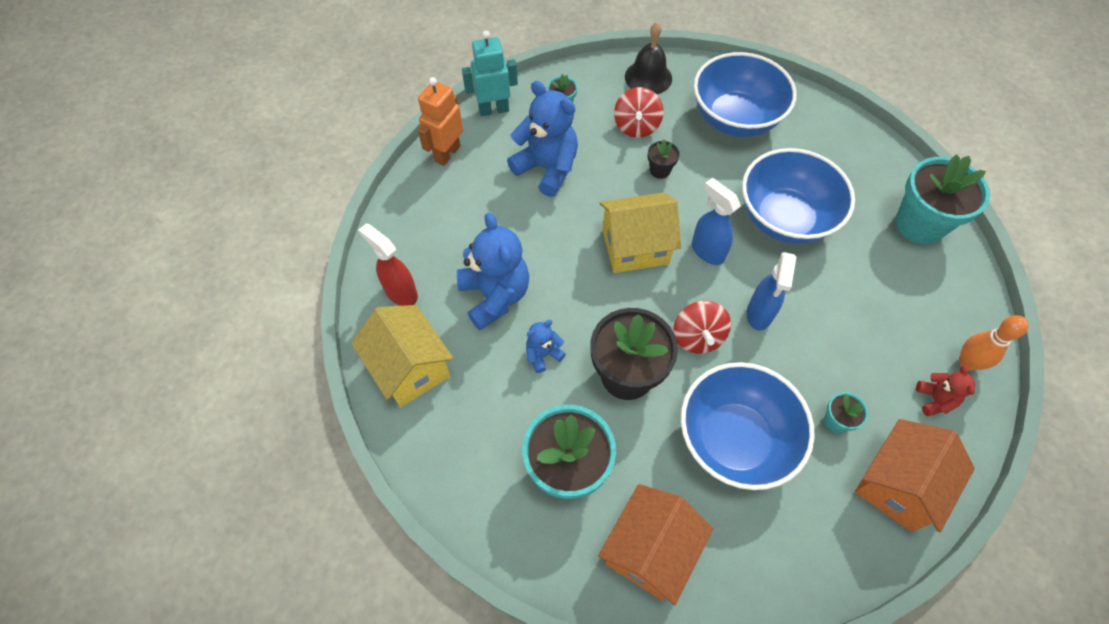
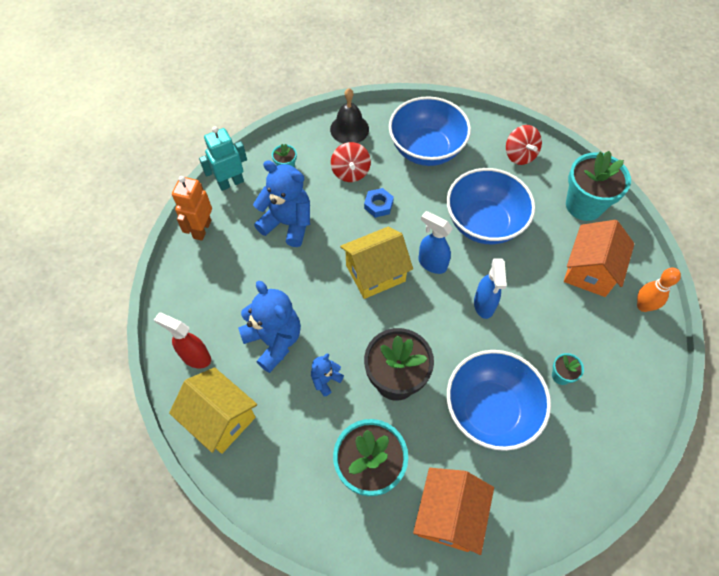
camera: 15 degrees left, 0 degrees up
(660, 170) = (378, 205): black flower pot -> blue nut
(697, 337) = (442, 335): red spinning top -> red spinning top (519, 155)
(897, 485) = (616, 414): orange house -> orange house (589, 271)
(934, 399) = (627, 340): red teddy bear -> none

